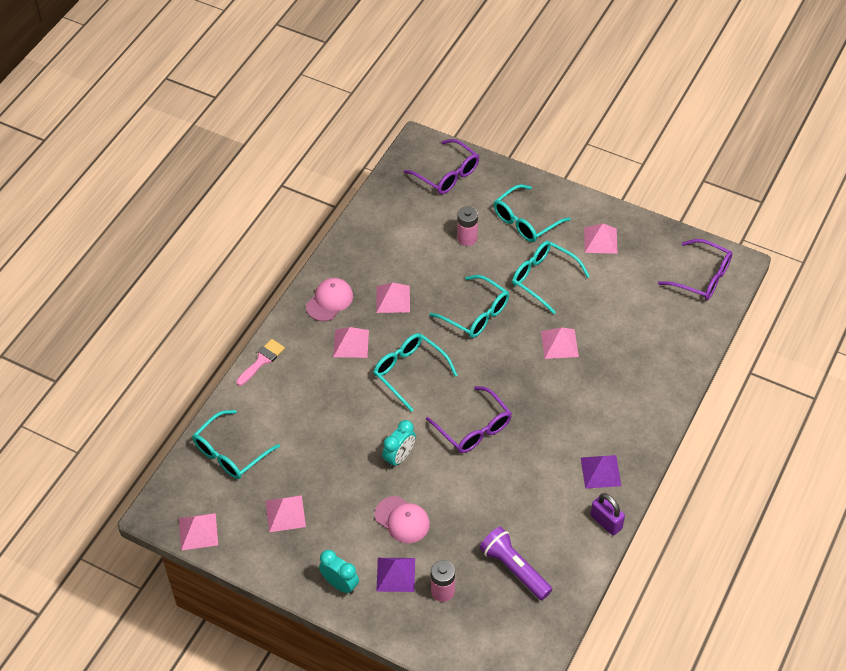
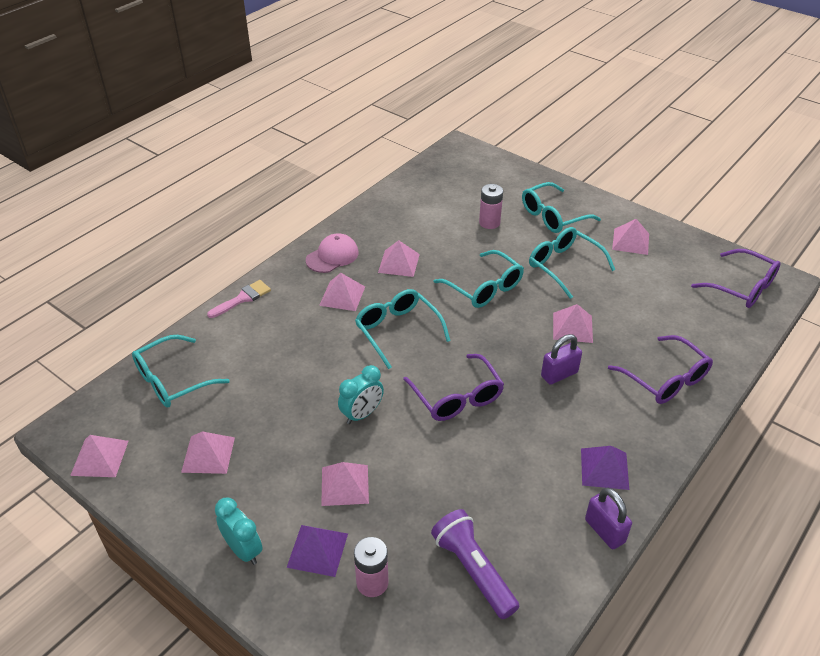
camera: 10 degrees right, 10 degrees down
(402, 520) = (345, 485): pink cap -> pink pyramid
(447, 174) = (481, 171): purple glasses -> purple glasses (665, 379)
(554, 392) = (559, 374): none -> purple padlock

